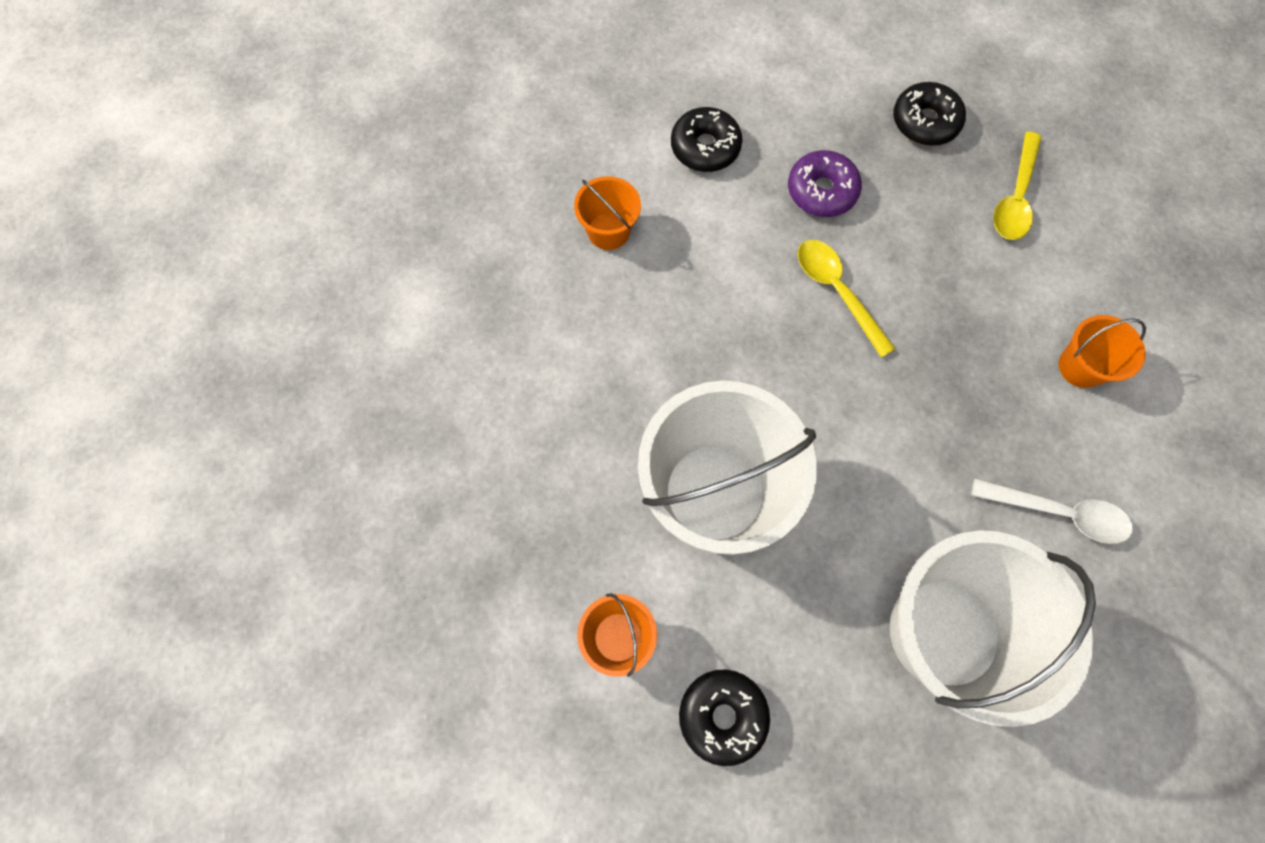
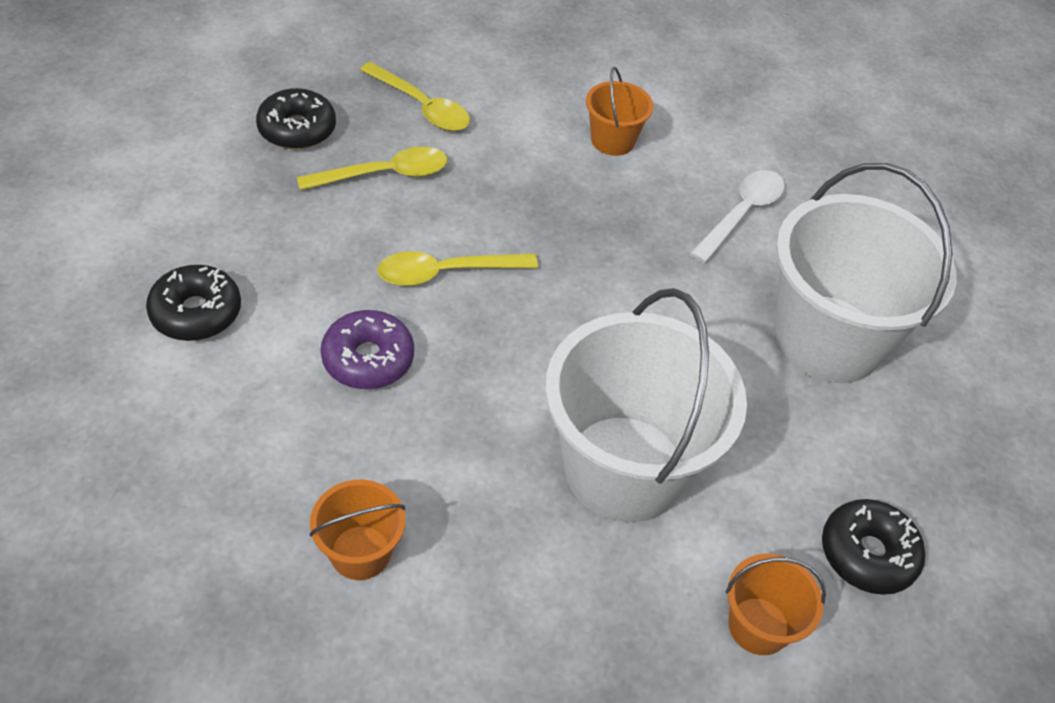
camera: 75 degrees left, 20 degrees down
(608, 231) = (243, 448): orange bucket -> orange bucket (360, 552)
(821, 191) = (322, 237): purple donut -> purple donut (368, 359)
(916, 204) = (384, 174): none -> yellow spoon

